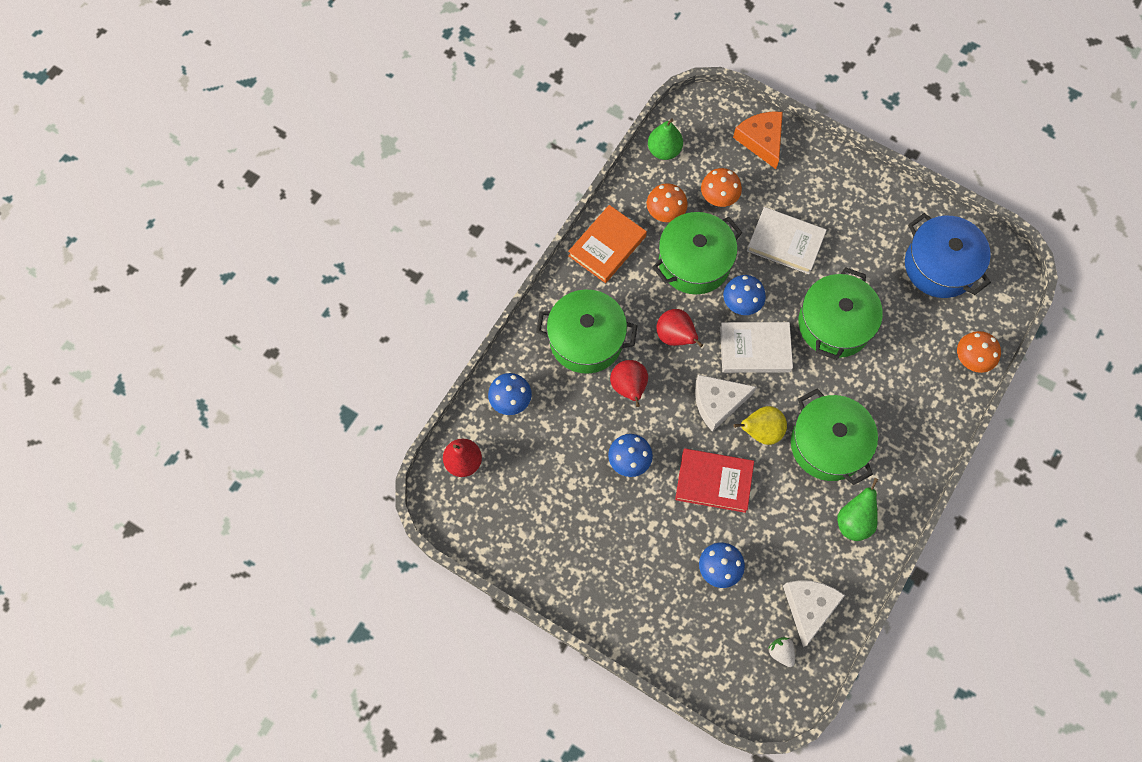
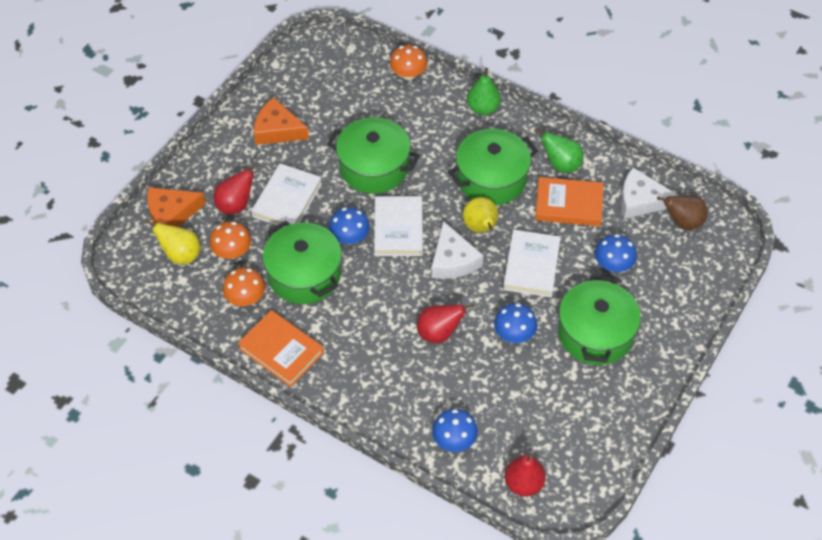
camera: 90 degrees left, 15 degrees down
(586, 339) = (387, 370): green pot -> green pot (595, 334)
(664, 150) = (173, 297): green pear -> green pear (483, 108)
(675, 336) = (384, 293): red pear -> red pear (235, 205)
(713, 153) = (181, 255): none -> yellow pear
(714, 481) = (531, 266): red book -> white book
(781, 652) = (682, 222): white strawberry -> brown pear
(798, 526) = (568, 205): none -> orange book
(877, 229) = (277, 130): none -> orange cheese
(939, 266) = (318, 88): blue pot -> none

